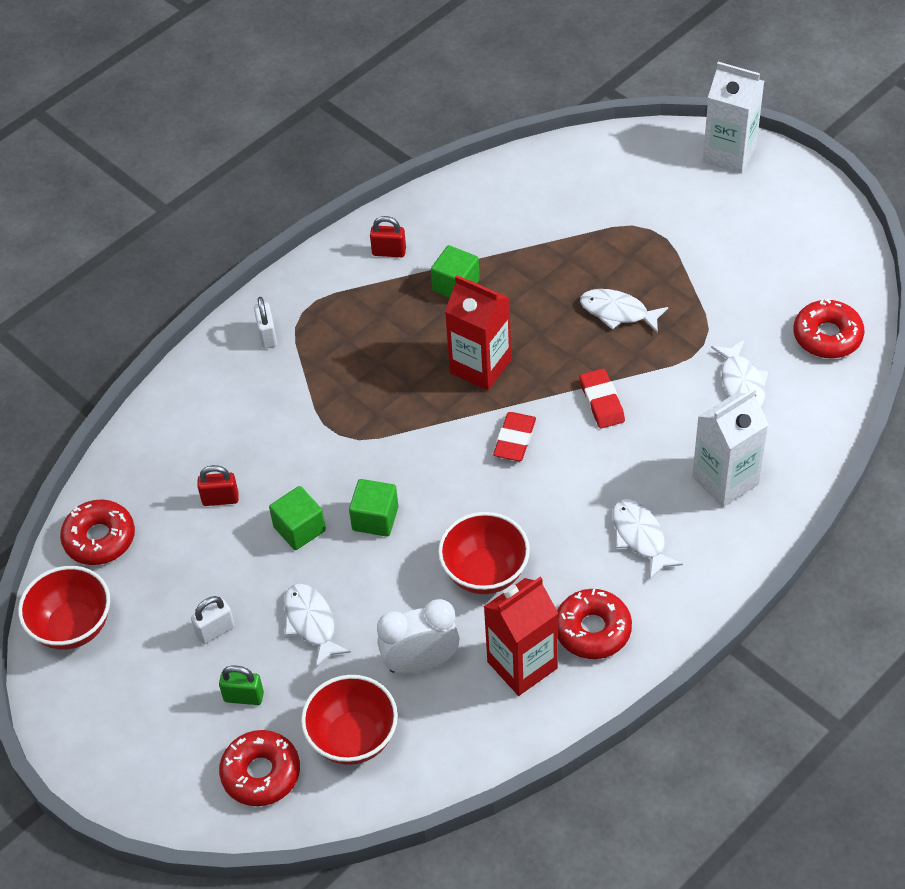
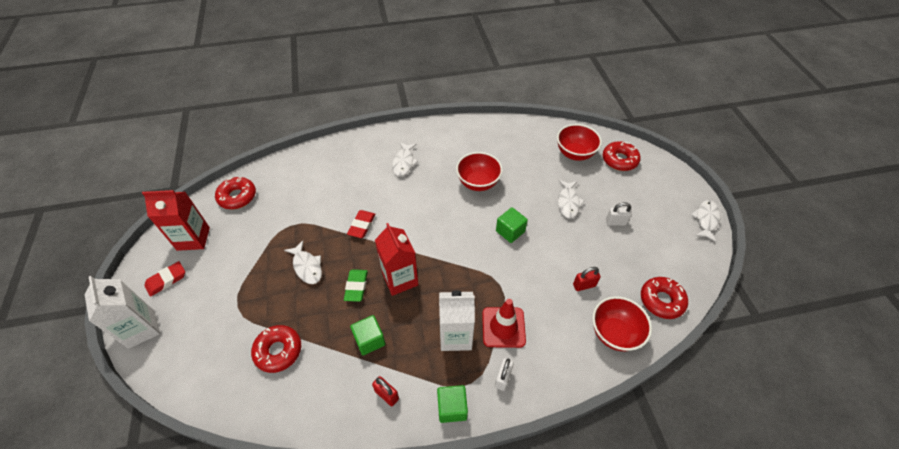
camera: 150 degrees left, 0 degrees up
(73, 626) = (689, 261): red bowl -> red bowl (614, 333)
(220, 499) = (584, 285): red padlock -> red padlock turned 45 degrees counterclockwise
(244, 697) = (614, 189): green padlock -> none
(299, 529) = (550, 247): green cube -> green cube (452, 408)
(301, 387) = (503, 327): none -> red traffic cone
(421, 662) = (530, 165): white clock -> none
(515, 439) = (417, 231): red eraser -> red eraser (166, 280)
(522, 665) = (490, 144): red carton -> red carton (193, 238)
(529, 327) = (356, 286): none -> green eraser
(592, 630) = (453, 142): red donut -> red donut (278, 351)
(725, 480) = (349, 164): white carton -> white carton (455, 336)
(741, 383) = (296, 198): white fish -> white fish (706, 220)

